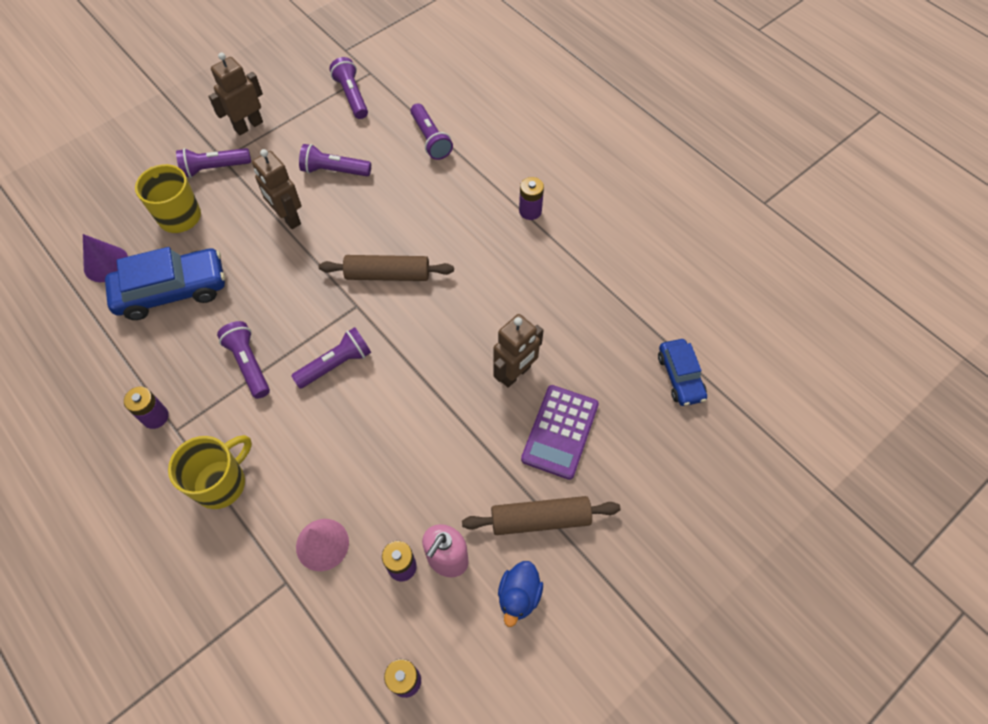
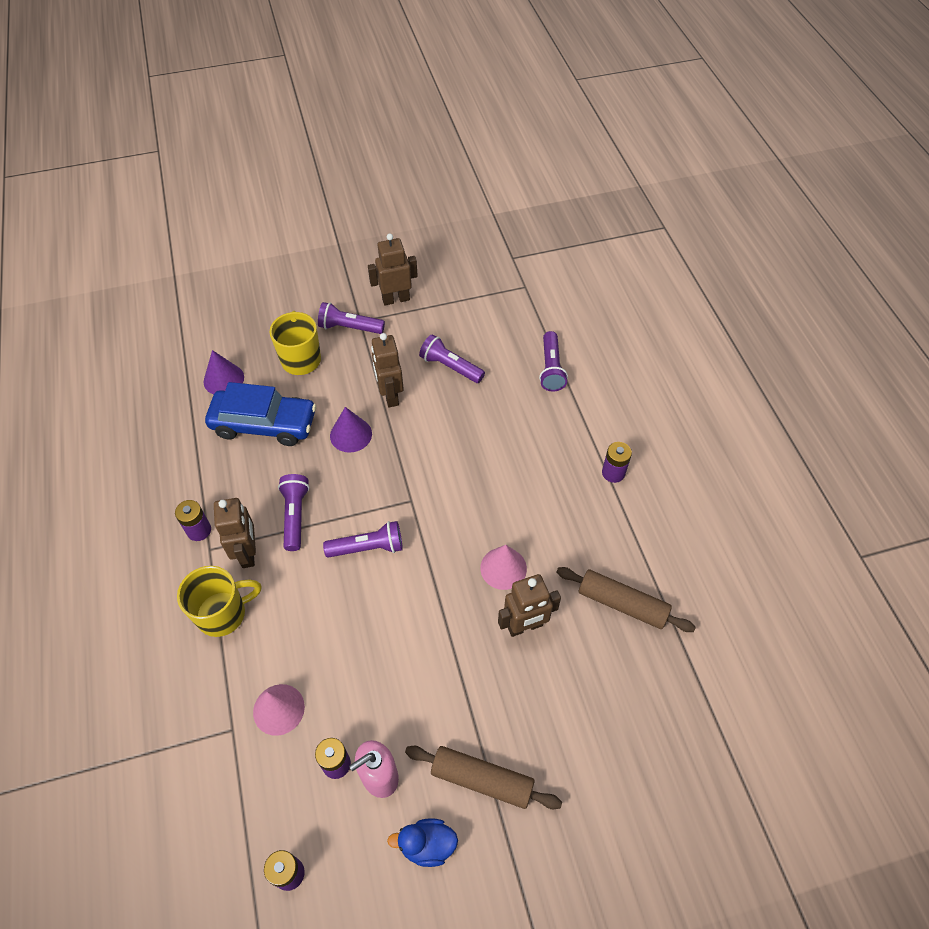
camera: 25 degrees right, 5 degrees down
(218, 417) = (248, 553): none -> brown robot
(267, 268) = (351, 434): none -> purple cone
(352, 96) = (498, 303): purple flashlight -> none
(388, 274) = (452, 482): brown rolling pin -> brown rolling pin (622, 604)
(472, 331) = (503, 568): none -> pink cone
(519, 596) = (427, 845): blue duck -> blue duck turned 45 degrees clockwise
(560, 432) = (541, 702): purple calculator -> none
(680, 377) = (686, 700): blue car -> none

